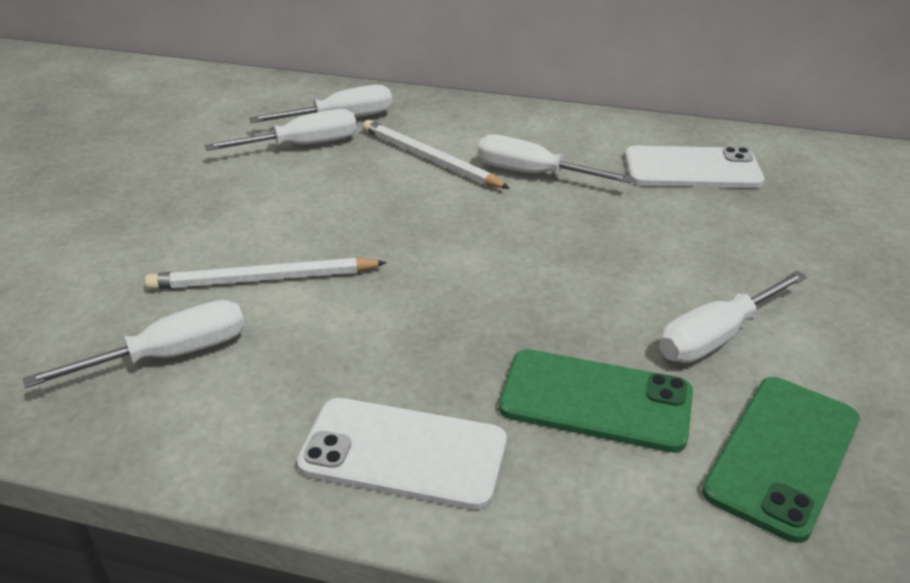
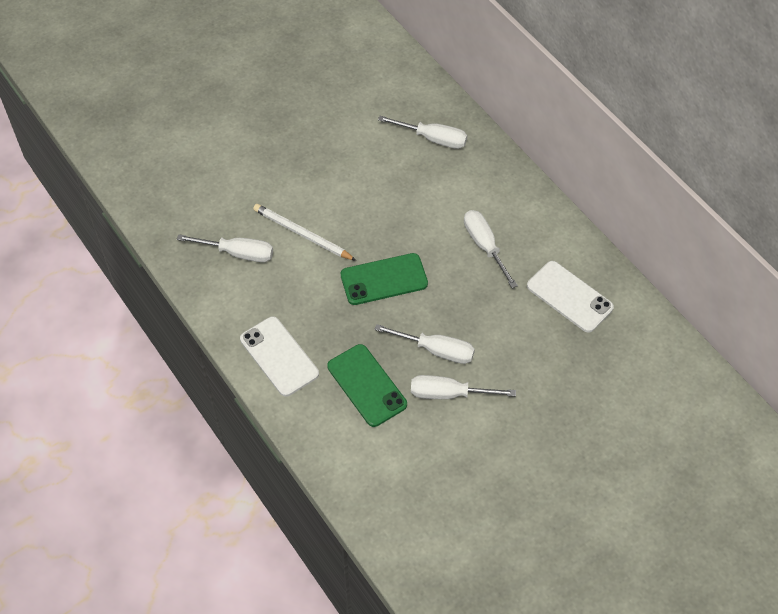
camera: 40 degrees right, 20 degrees up
(302, 145) = (395, 149): white screwdriver -> white screwdriver (435, 350)
(429, 159) = (446, 201): white pencil -> none
(782, 455) = (405, 455): green phone -> green phone (384, 279)

